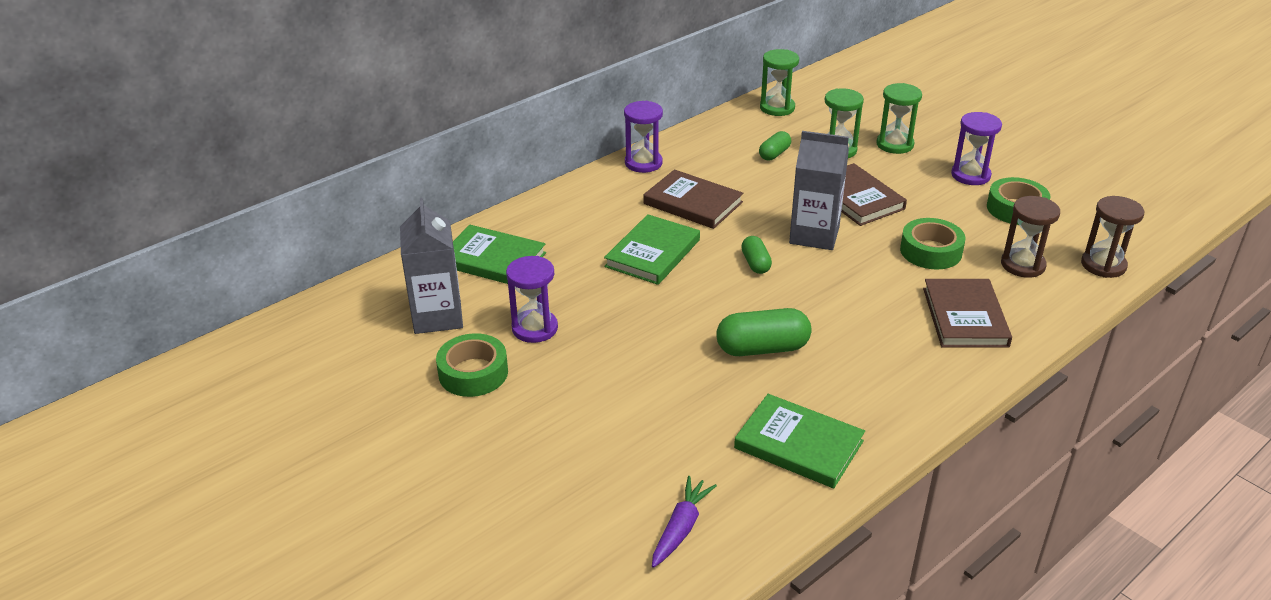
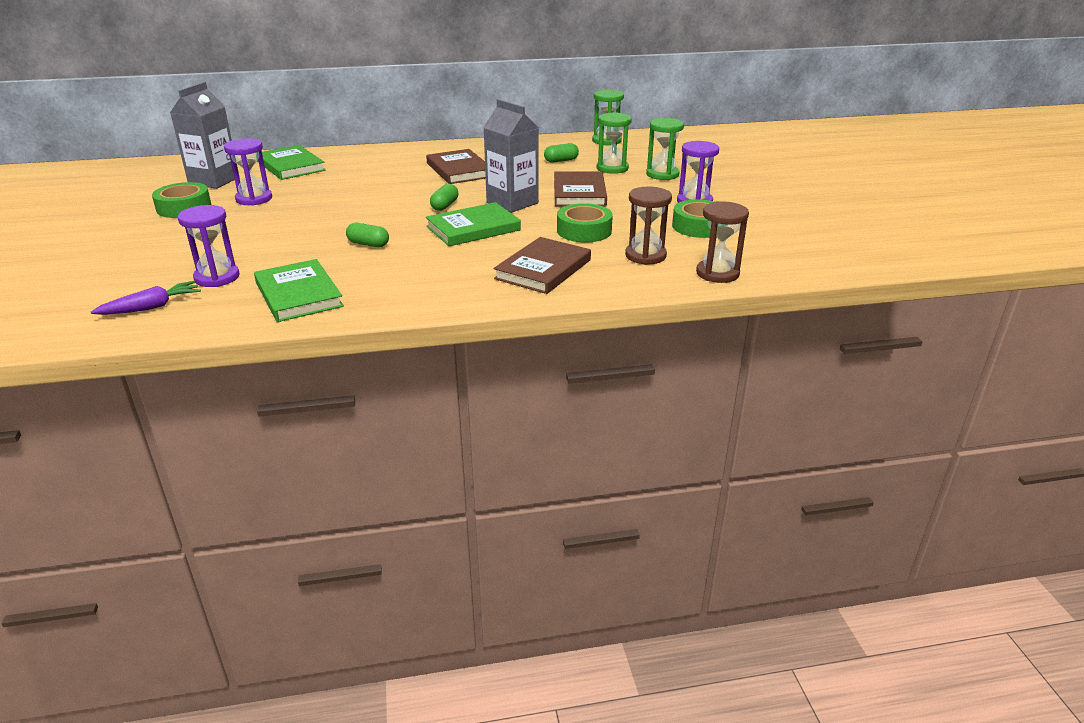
camera: 30 degrees right, 5 degrees down
(643, 163) = (463, 147): purple hourglass -> purple hourglass (217, 277)
(652, 253) = (388, 185): green book -> green book (473, 228)
(762, 348) = (368, 244): green capsule -> green capsule, size x0.58

